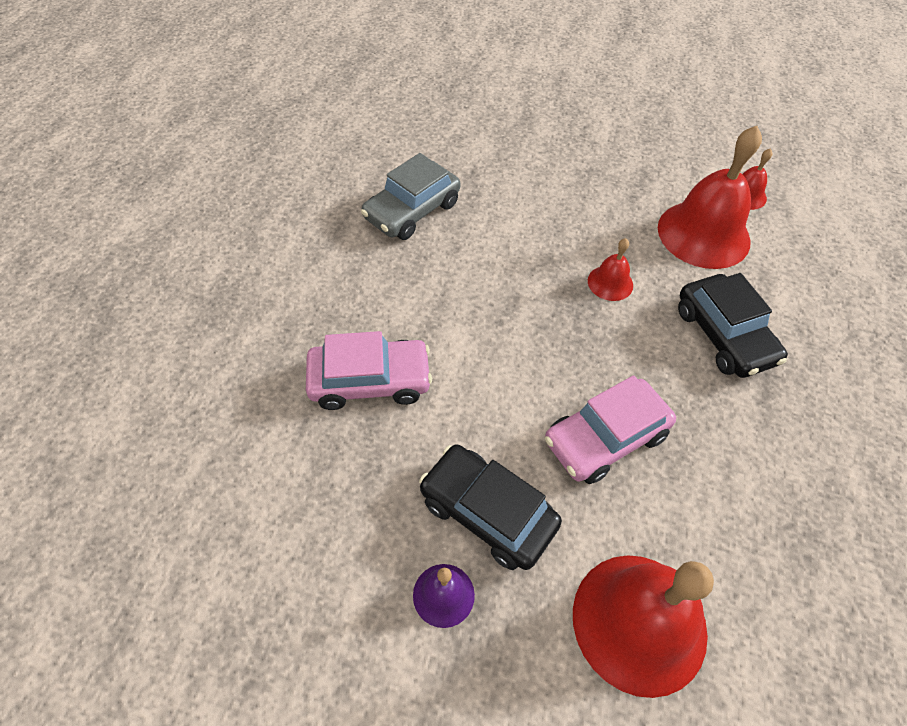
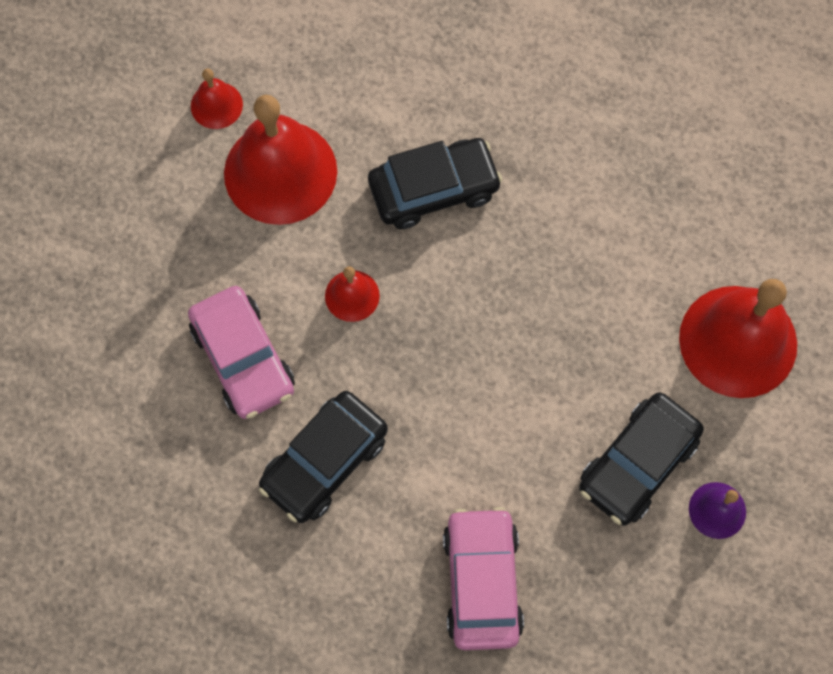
camera: 85 degrees left, 15 degrees up
(412, 211) = (211, 528): grey car -> none
(468, 272) = (325, 462): none -> black car
(605, 438) = (558, 338): pink car -> pink car (243, 358)

